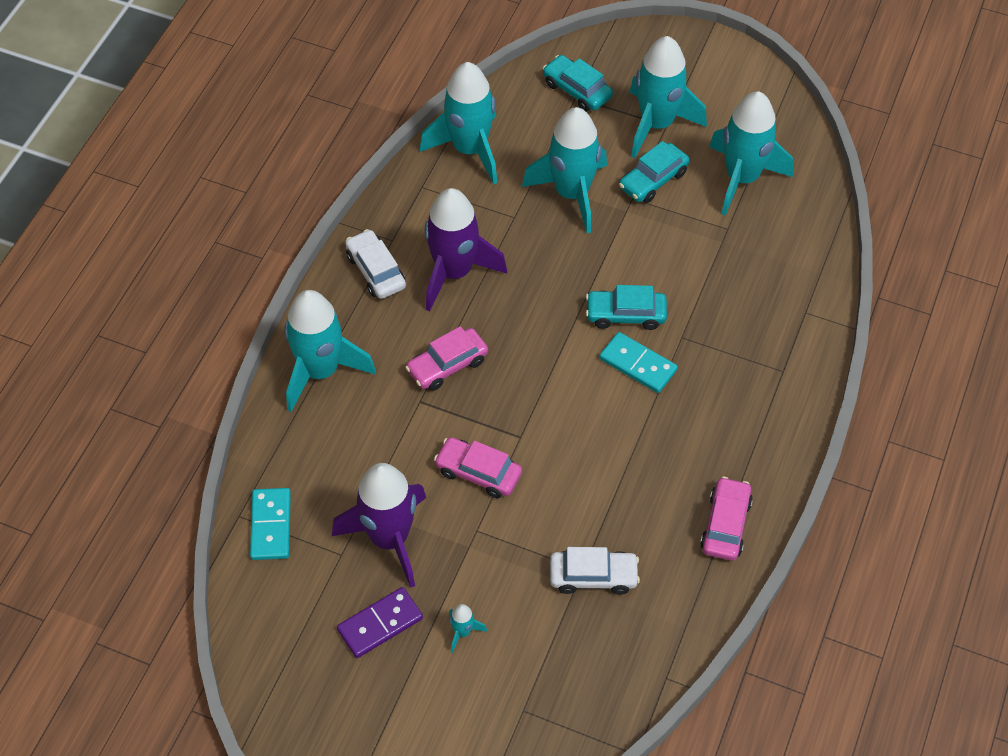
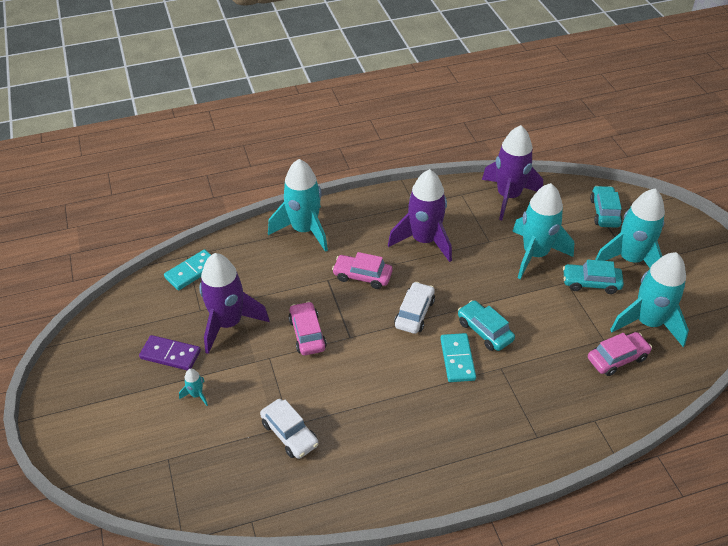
camera: 50 degrees right, 10 degrees down
(376, 271) = (388, 211): white car -> white car (414, 313)
(469, 149) = (508, 196): turquoise rocket -> purple rocket
(725, 525) = (392, 480): pink car -> pink car (617, 358)

